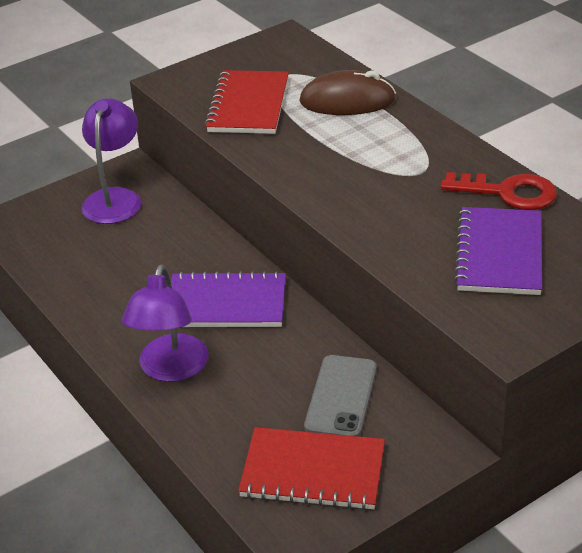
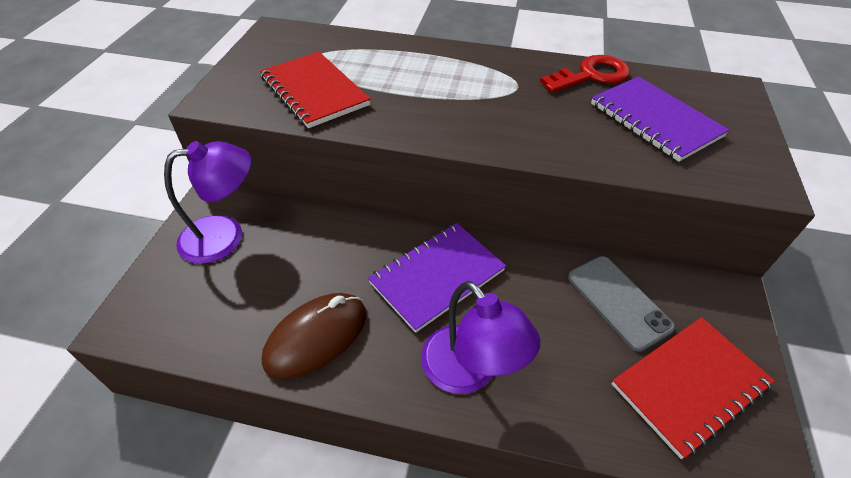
camera: 45 degrees left, 10 degrees up
(115, 198) = (225, 236): purple lamp -> purple lamp turned 105 degrees clockwise
(347, 101) = (390, 58): brown mouse -> brown mouse (316, 337)

